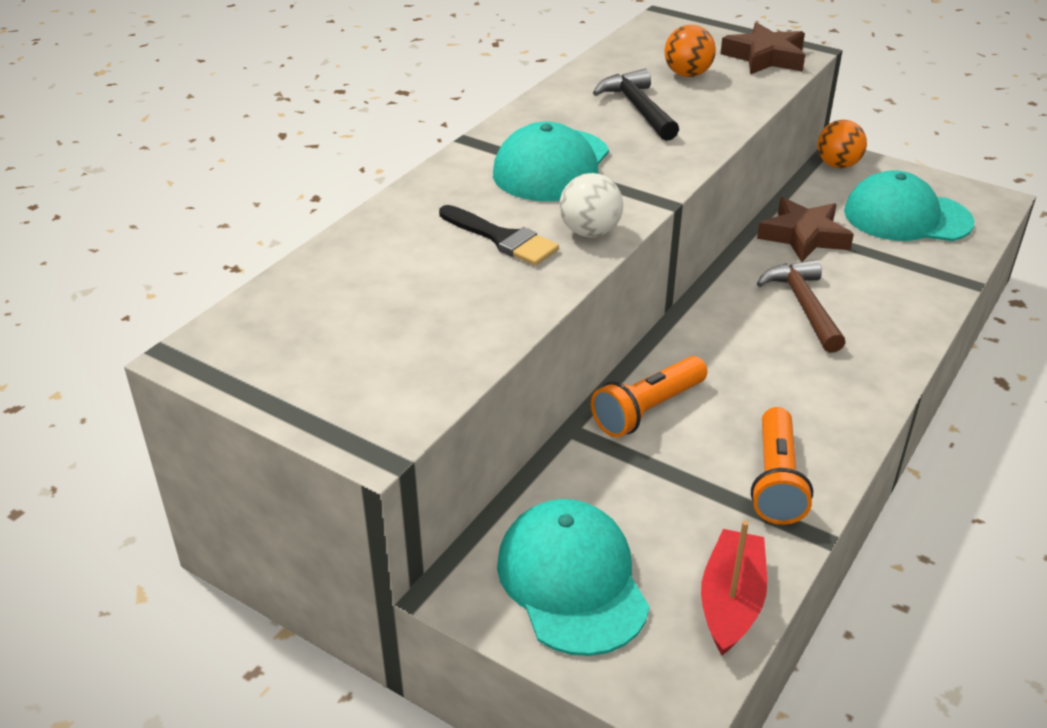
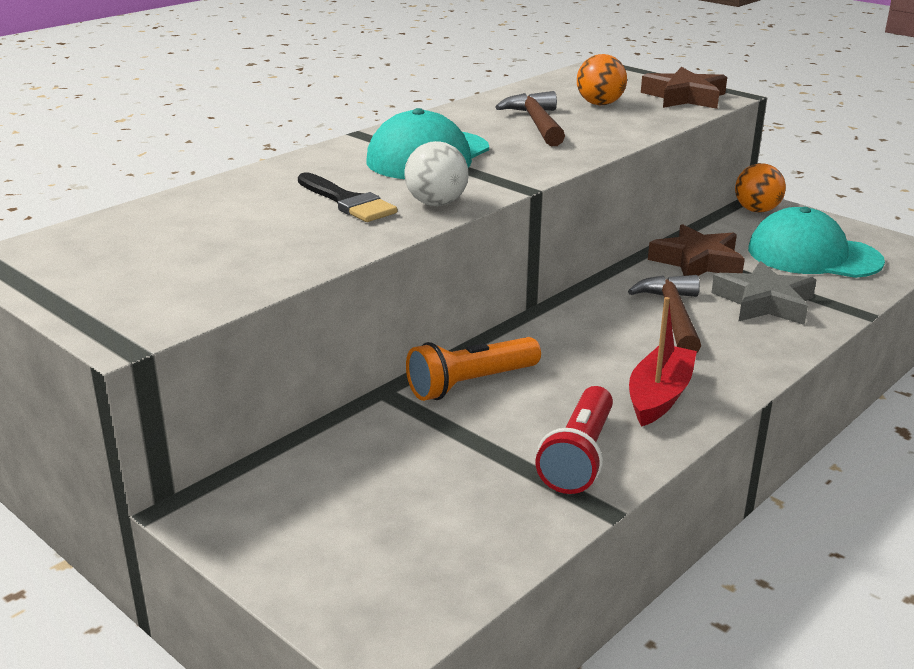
camera: 10 degrees right, 10 degrees down
(572, 581) = (321, 517): turquoise cap -> none
(638, 108) = (537, 123): black hammer -> brown hammer
(731, 601) = (481, 556): red boat -> red boat (659, 396)
(776, 481) = (579, 456): orange flashlight -> red flashlight
(880, 280) = (764, 302): none -> grey star

